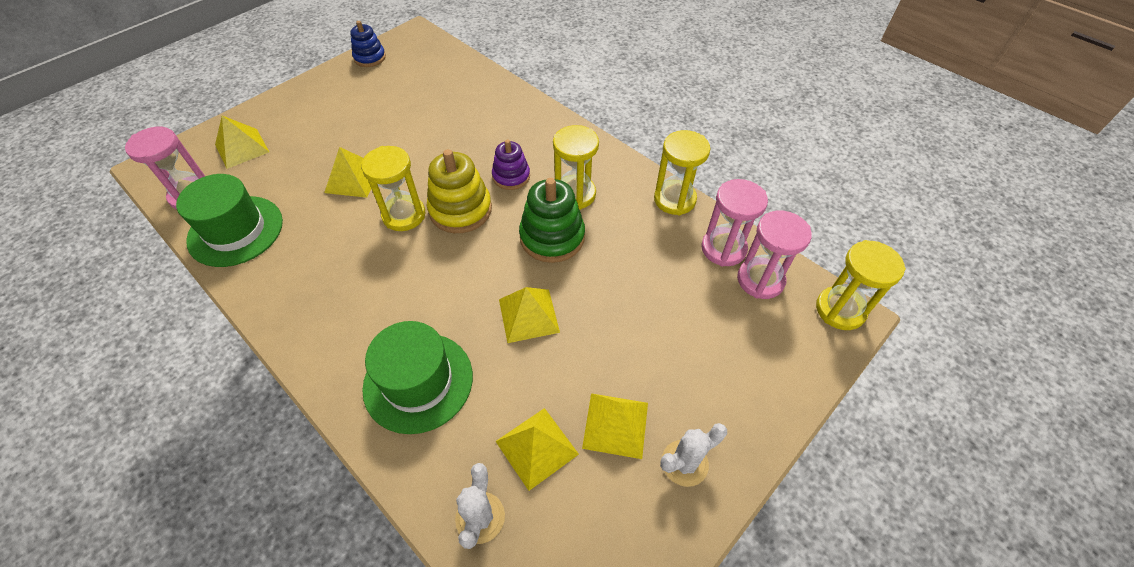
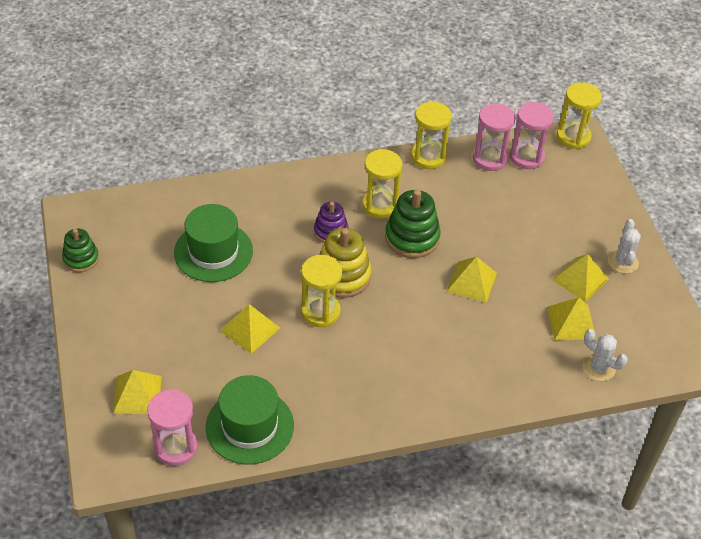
camera: 60 degrees left, 5 degrees down
(370, 58) = (81, 259): blue stacking toy -> green stacking toy
(418, 382) = (484, 361): green hat -> green hat (213, 252)

